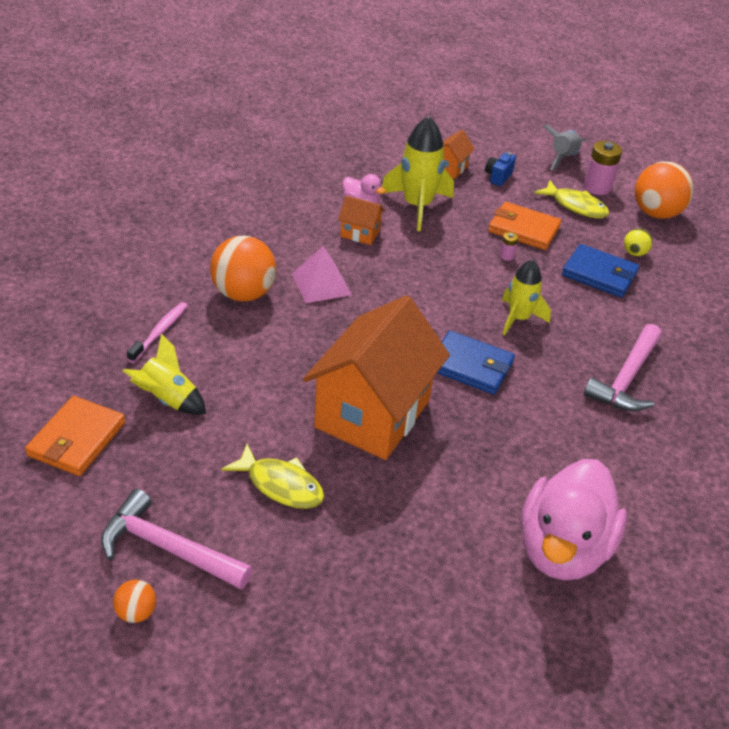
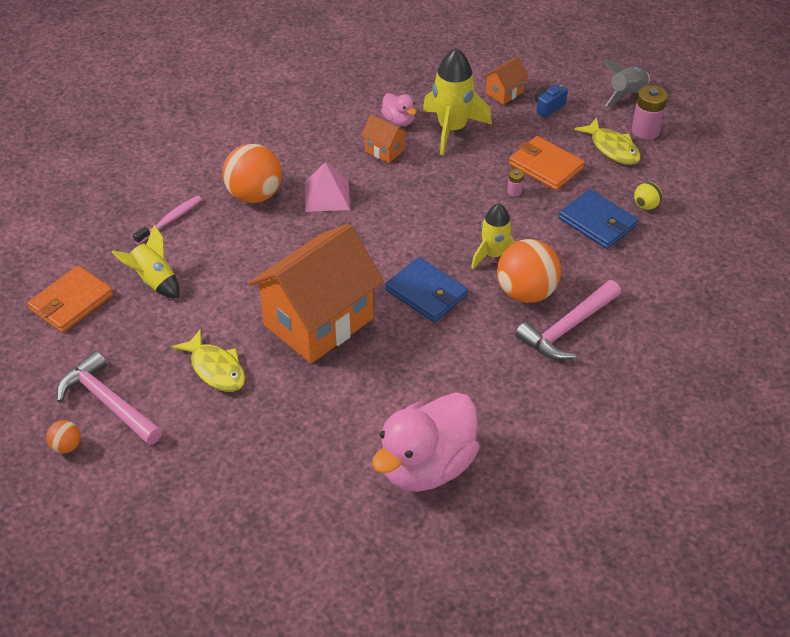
camera: 20 degrees right, 5 degrees up
(656, 213) = (693, 166): orange ball -> orange ball (526, 292)

